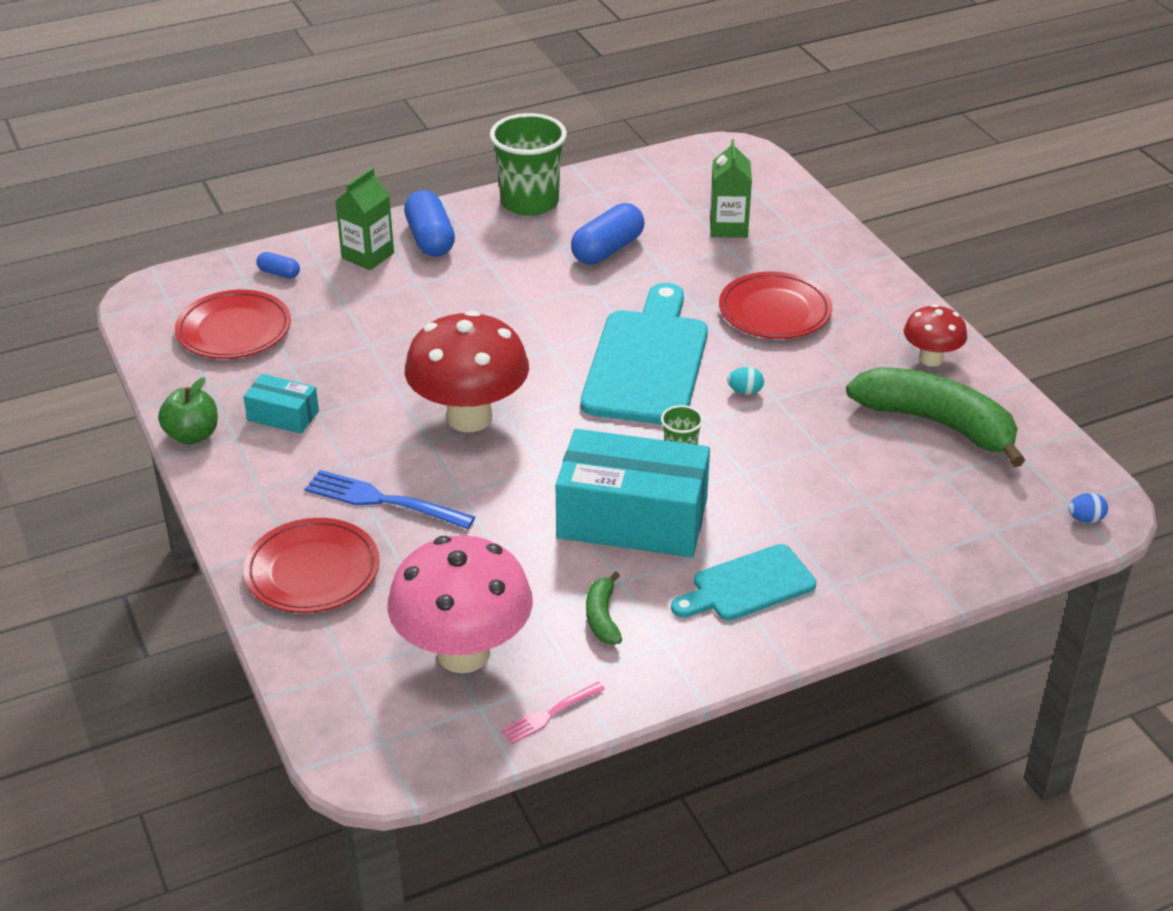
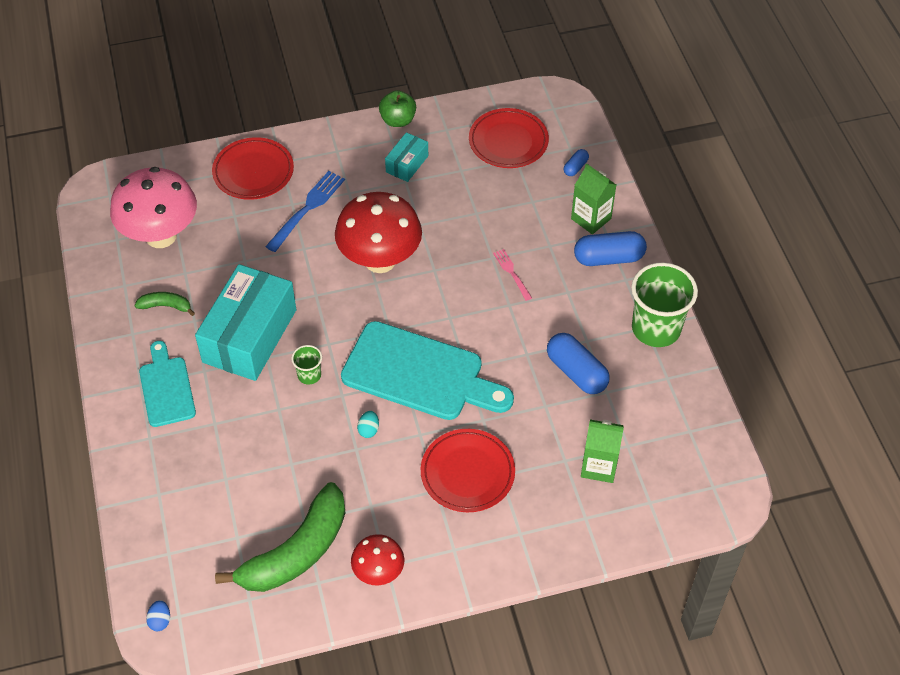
camera: 100 degrees right, 15 degrees up
(550, 714) = (99, 270): pink fork -> pink fork (512, 273)

